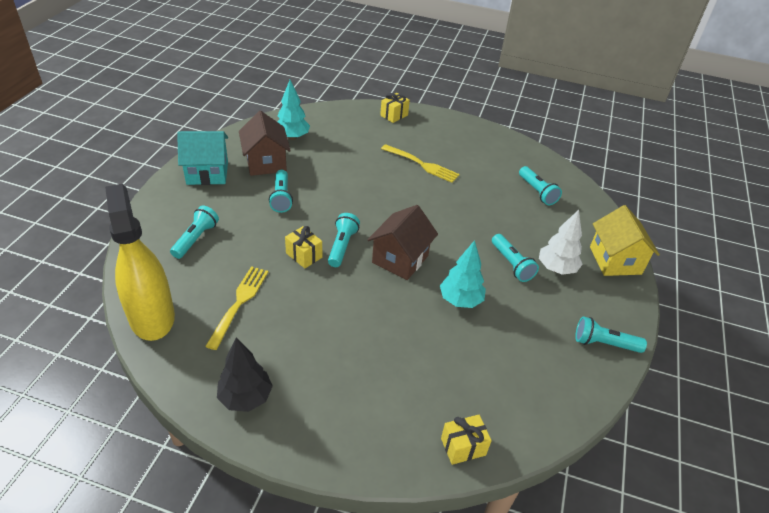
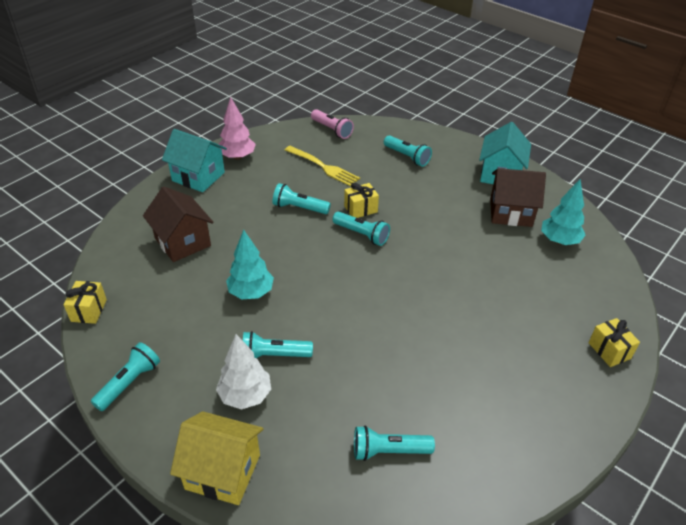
camera: 115 degrees right, 0 degrees up
(152, 317) = (332, 130): yellow spray bottle -> pink flashlight
(246, 398) = (237, 157): black tree -> pink tree
(281, 197) = (448, 212): turquoise flashlight -> turquoise flashlight (299, 208)
(306, 424) = (198, 176): none -> turquoise house
(400, 259) = (326, 268): brown house -> brown house (182, 242)
(422, 164) = (482, 341): yellow fork -> none
(463, 447) = (121, 242): yellow gift -> yellow gift (89, 310)

